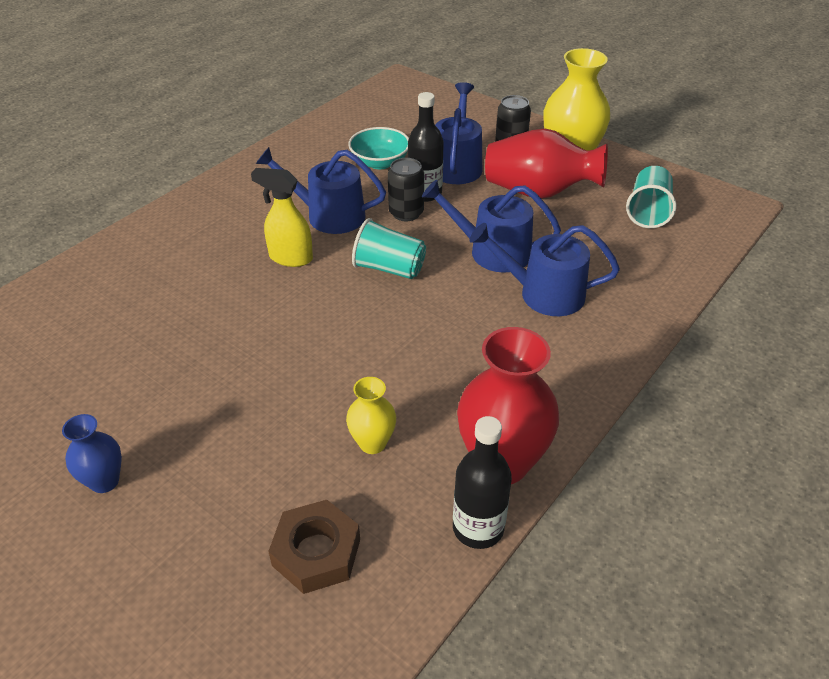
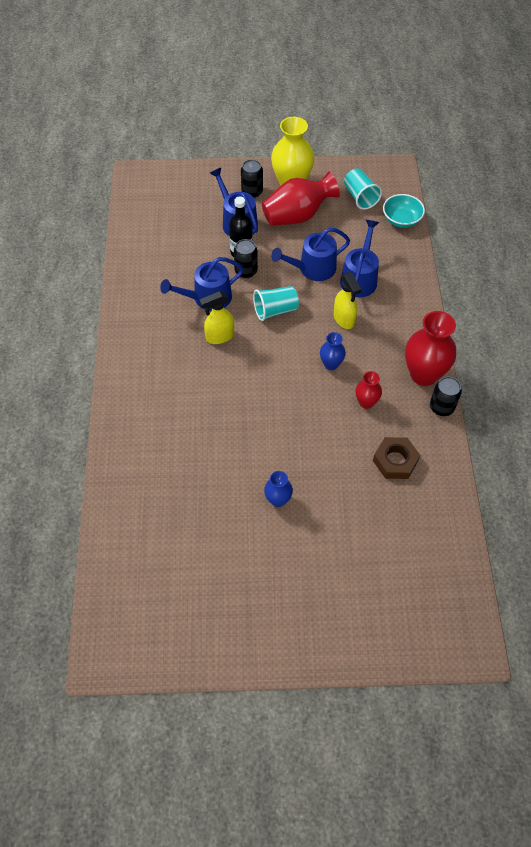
camera: 40 degrees left, 15 degrees up
(372, 443) = (366, 402): yellow vase -> red vase
(380, 162) = (194, 245): turquoise bowl -> turquoise bowl (401, 220)
(383, 366) = (331, 364): none -> blue vase
(465, 326) = (344, 319): none -> yellow spray bottle
(478, 528) = (441, 407): black bottle -> black can
(543, 293) = (359, 278): blue watering can -> blue watering can turned 135 degrees clockwise

